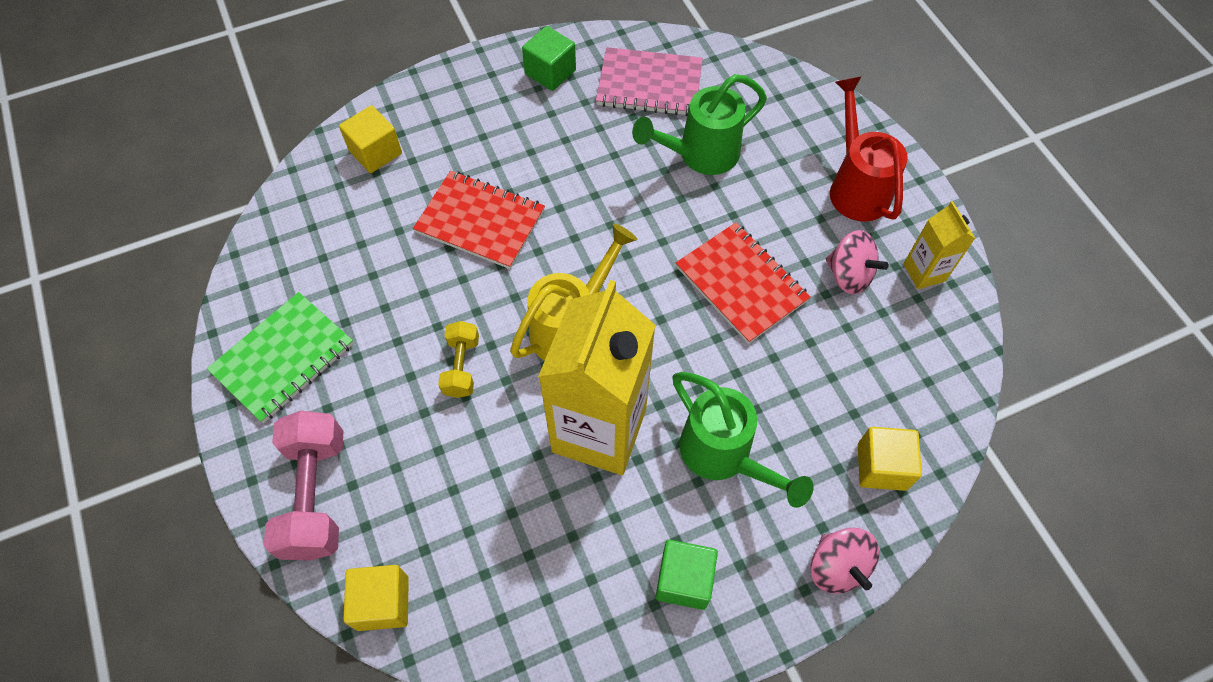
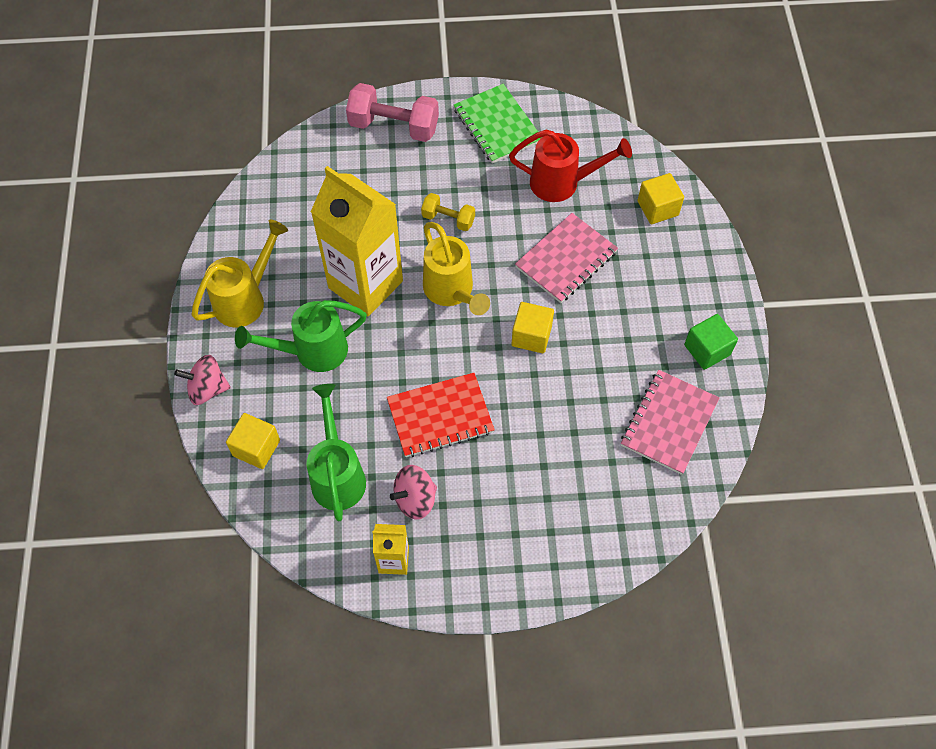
camera: 110 degrees right, 0 degrees up
(383, 603) = (312, 146): yellow cube -> yellow cube (531, 336)
(480, 221) = (566, 260): red notebook -> pink notebook
(684, 580) = (245, 299): green cube -> yellow watering can
(700, 155) = (576, 435): green watering can -> green watering can (337, 474)
(856, 186) = (498, 547): red watering can -> red watering can (562, 183)

